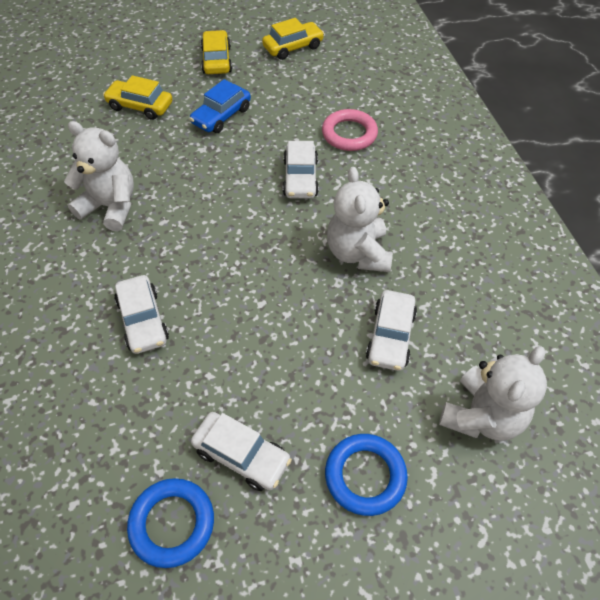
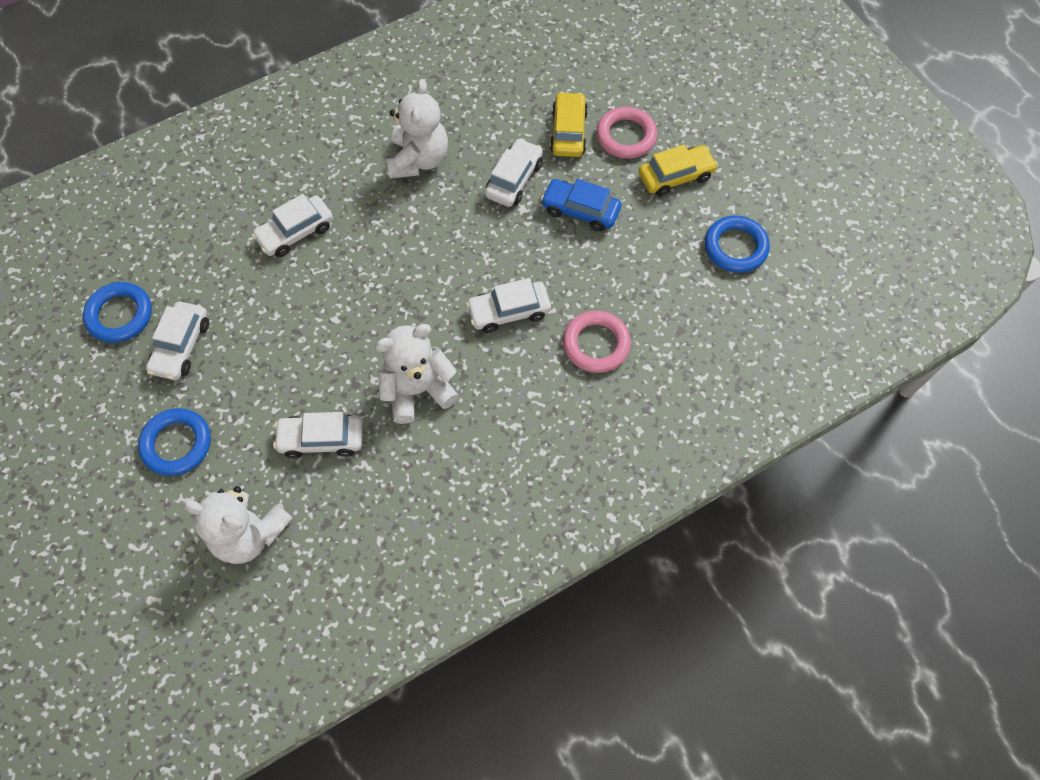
camera: 75 degrees right, 10 degrees up
(164, 76) = (626, 136): none -> pink ring
(169, 148) = (514, 179): none -> white car
(293, 47) = (735, 247): yellow car -> blue ring

